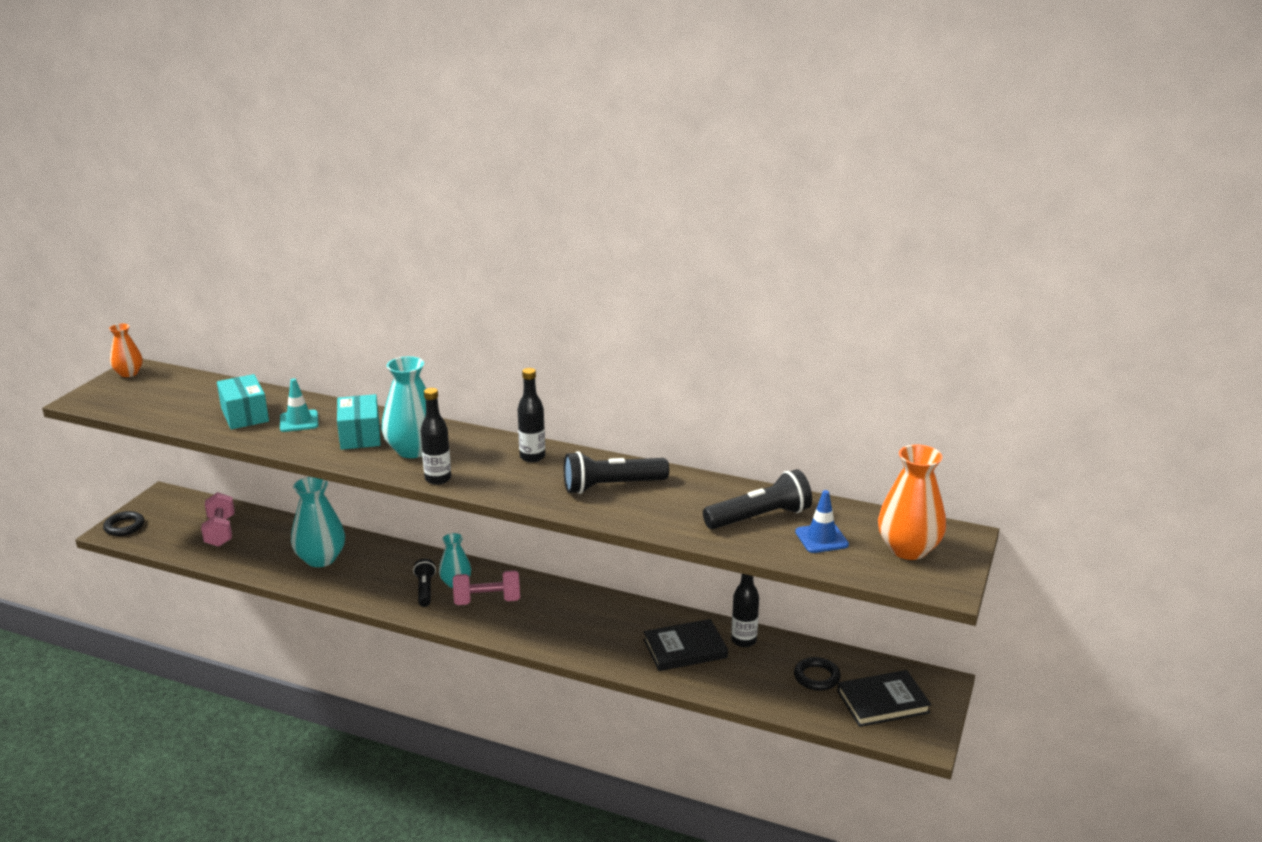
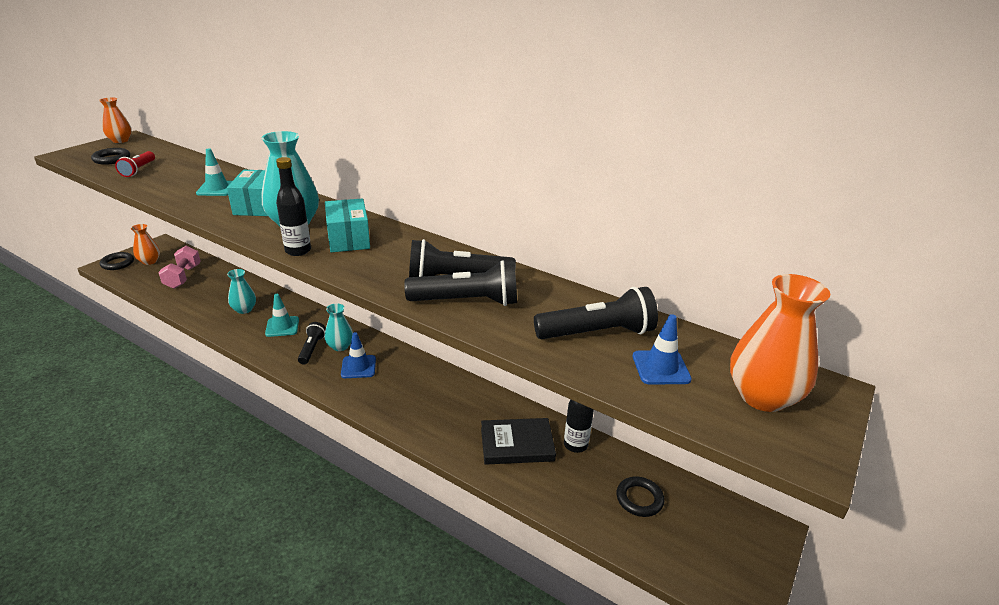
camera: 10 degrees right, 5 degrees up
(142, 399) = (112, 159): none -> black ring
(164, 518) = (149, 261): none -> orange vase
(188, 409) = (138, 170): none -> red flashlight
(244, 415) = (178, 179): turquoise box -> turquoise box (348, 239)
(321, 559) = (244, 309): turquoise vase -> turquoise vase, size x0.59
(377, 571) = (282, 327): none -> turquoise traffic cone
(487, 601) = (358, 367): pink dumbbell -> blue traffic cone
(532, 457) = (396, 242): black bottle -> none
(631, 505) = (467, 301): none -> black flashlight
(883, 702) = (704, 543): black book -> none

